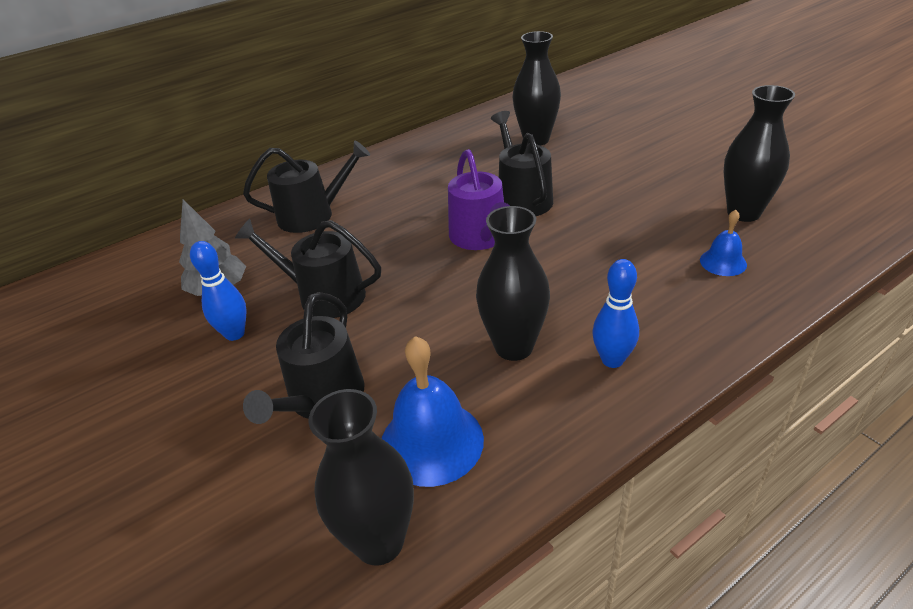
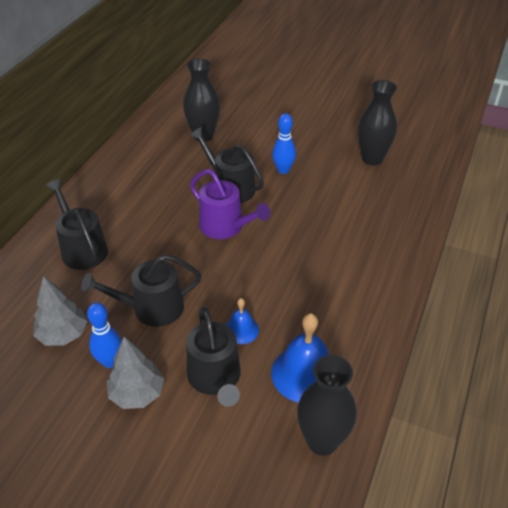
camera: 35 degrees left, 5 degrees up
(228, 378) = (137, 393): none -> grey tree
(312, 215) = (82, 249): black watering can -> black watering can turned 75 degrees counterclockwise
(514, 347) = (306, 296): black vase -> none
(612, 360) = (366, 282): blue bowling pin -> blue bowling pin (283, 170)
(723, 262) = (382, 197): blue bell -> blue bell (241, 330)

